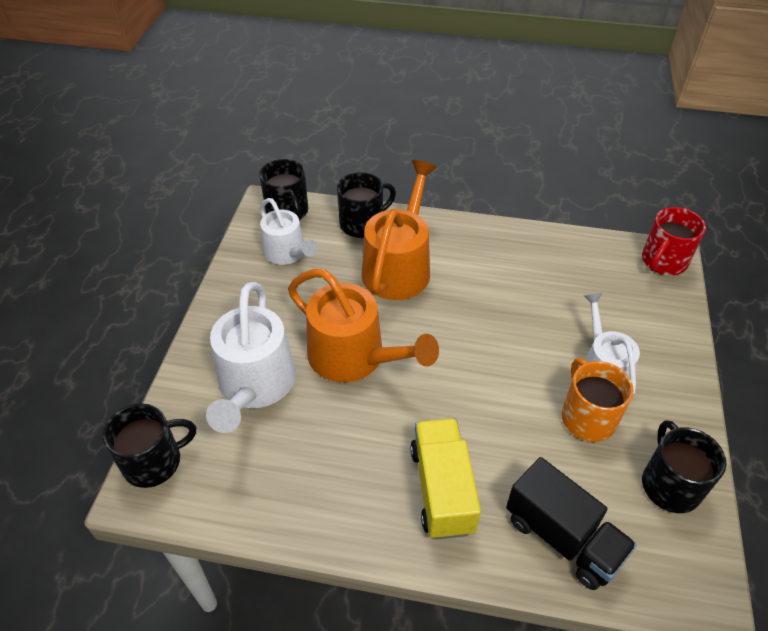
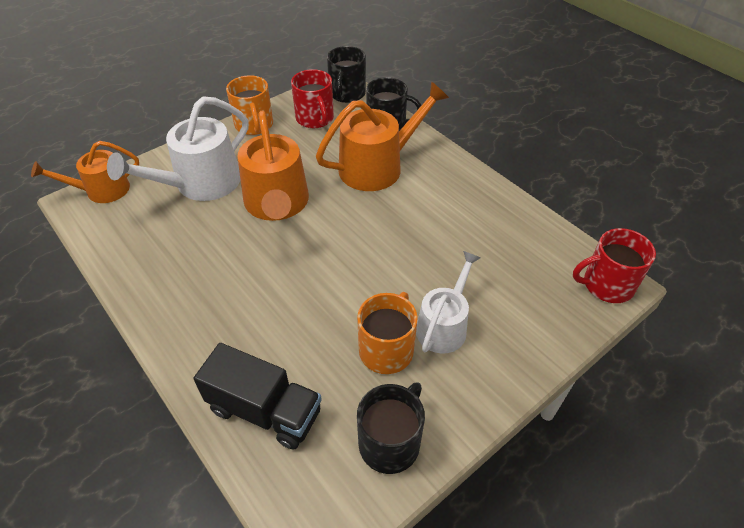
camera: 40 degrees right, 0 degrees up
(154, 462) = (102, 190): black mug -> orange watering can
(234, 293) = (254, 125): none -> orange mug
(287, 253) = (315, 119): white watering can -> red mug
(442, 489) = (228, 319): yellow truck -> none
(562, 537) = (265, 410): black truck -> black truck turned 60 degrees counterclockwise

